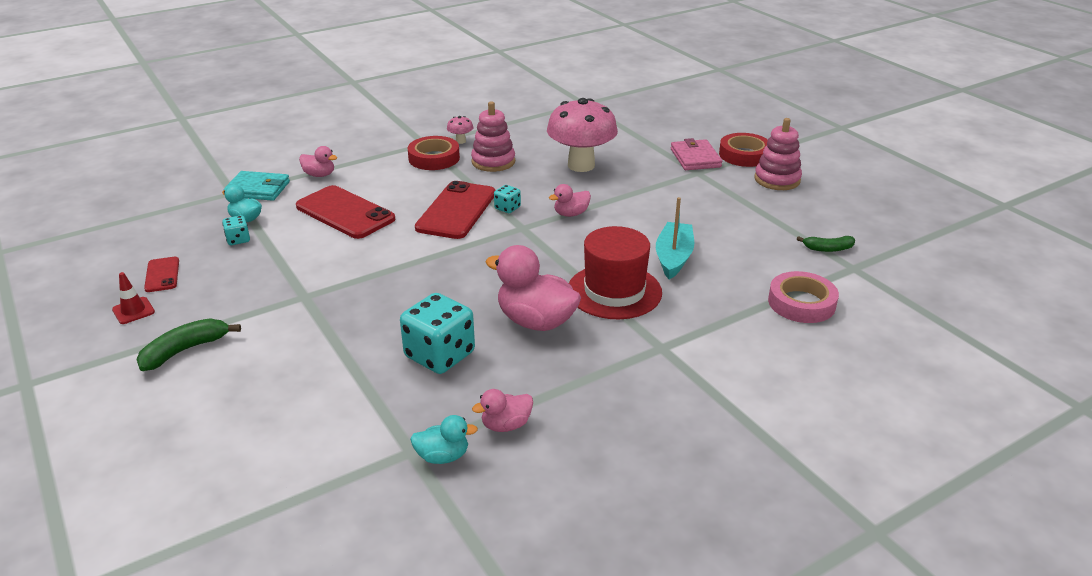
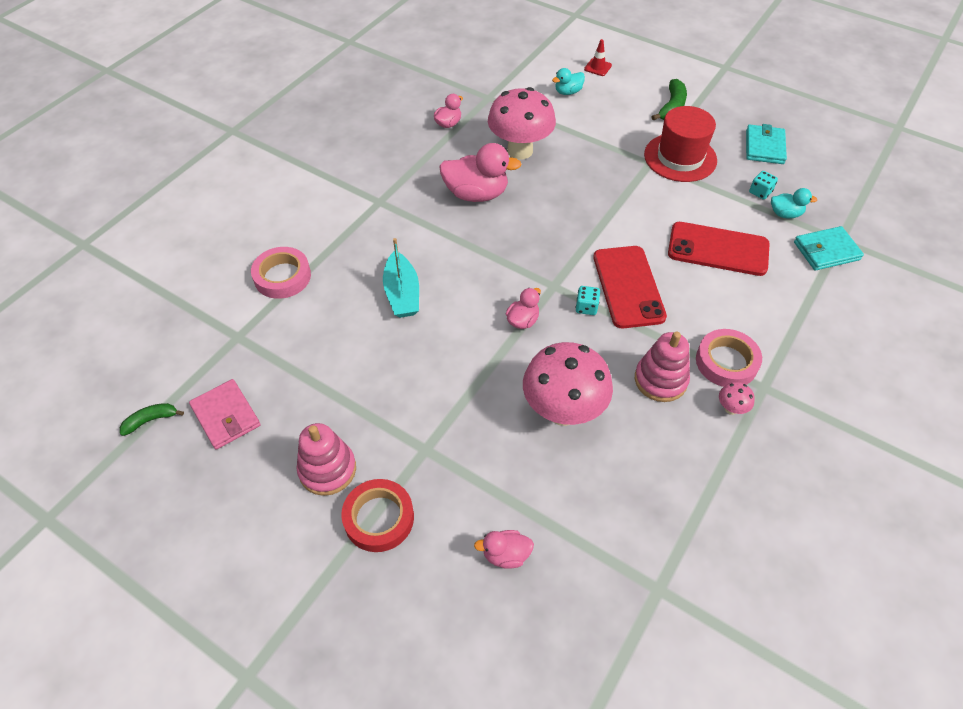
camera: 155 degrees right, 20 degrees up
(133, 311) = (739, 119): red traffic cone -> red traffic cone (598, 67)
(162, 275) = (764, 147): red phone -> turquoise wallet
(319, 175) = (801, 290): pink duck -> pink duck (506, 555)
(434, 158) = (726, 362): red tape -> pink tape
(440, 355) = (520, 151): turquoise dice -> pink mushroom
(443, 456) = (470, 100): turquoise duck -> turquoise duck (568, 92)
(614, 291) = (435, 239): red hat -> red hat (680, 157)
(695, 158) = (438, 483): pink wallet -> pink wallet (226, 416)
(828, 249) = (262, 356): green banana -> green banana (151, 420)

